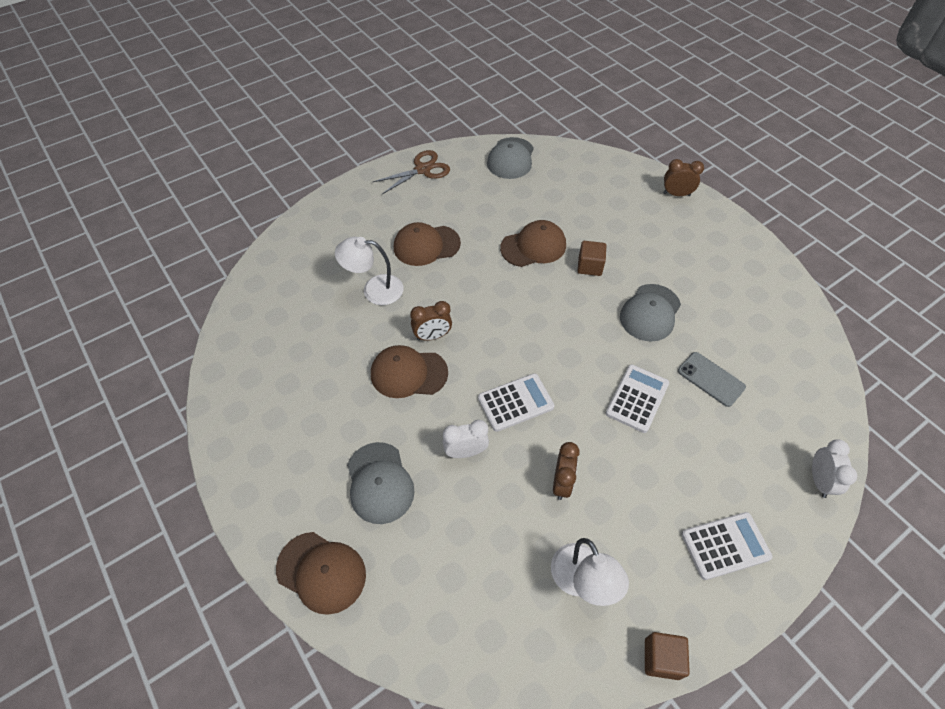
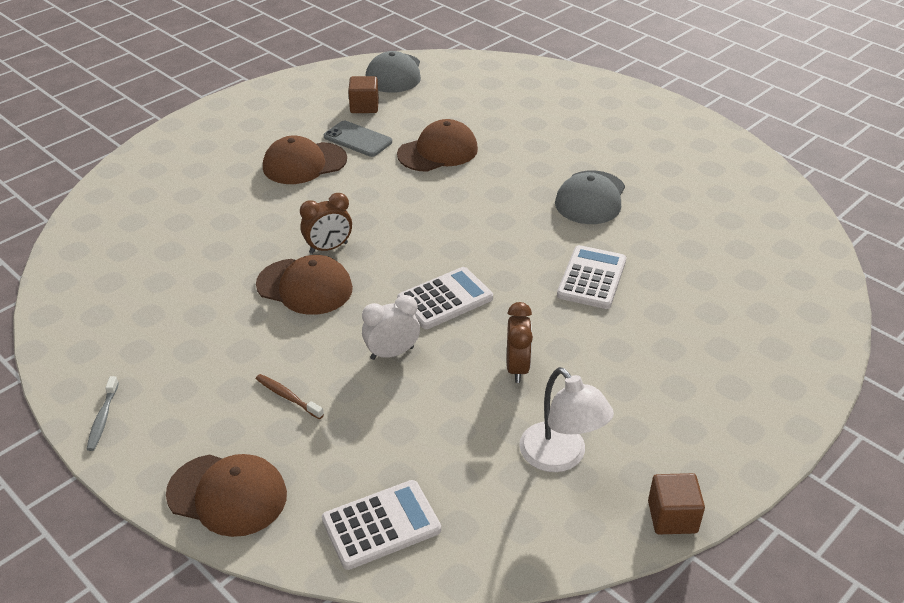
camera: 10 degrees left, 15 degrees down
(241, 481) = (103, 418): none -> grey toothbrush
(374, 289) = (245, 211): white lamp -> none
(379, 483) = (287, 397): grey cap -> brown toothbrush
(408, 373) = (305, 287): brown cap -> brown cap turned 150 degrees counterclockwise
(423, 169) = (286, 93): brown scissors -> none
(589, 266) = (510, 163): brown cube -> brown cube (364, 106)
(676, 194) = (599, 88): brown clock -> none
(711, 379) = (674, 250): grey phone -> grey phone (358, 139)
(725, 546) = (724, 401): white calculator -> white calculator (381, 525)
(819, 480) = (819, 327): white clock -> none

